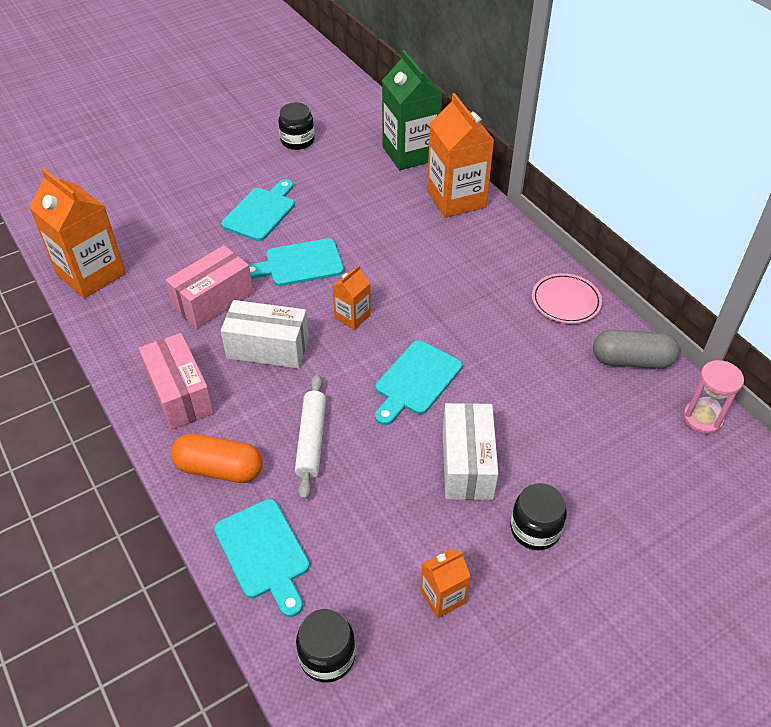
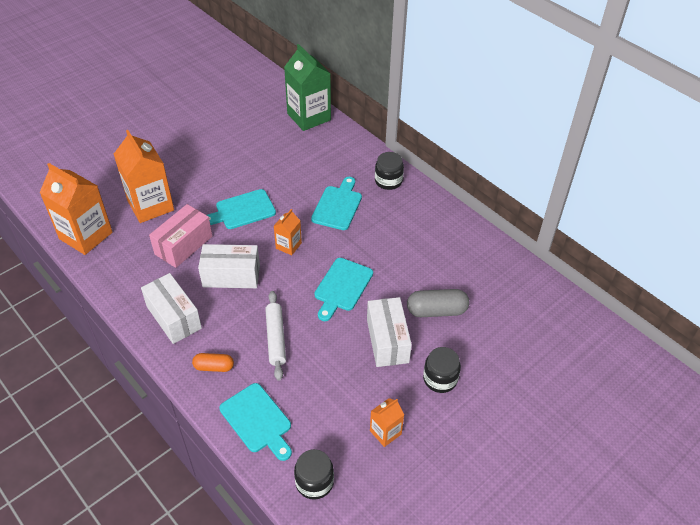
camera: 10 degrees left, 0 degrees up
(180, 394) = (174, 317): pink box -> white box
(219, 469) = (214, 367): orange capsule -> orange capsule, size x0.62
(261, 212) = (205, 174): turquoise cutting board -> turquoise cutting board (338, 206)
(297, 141) = (222, 115): black jar -> black jar (388, 181)
(456, 199) = (348, 149): orange carton -> orange carton (150, 205)
(566, 301) = (438, 217): pink plate -> none
(632, 360) = (489, 254): grey capsule -> grey capsule (436, 311)
(702, 418) = (541, 289): pink hourglass -> none

